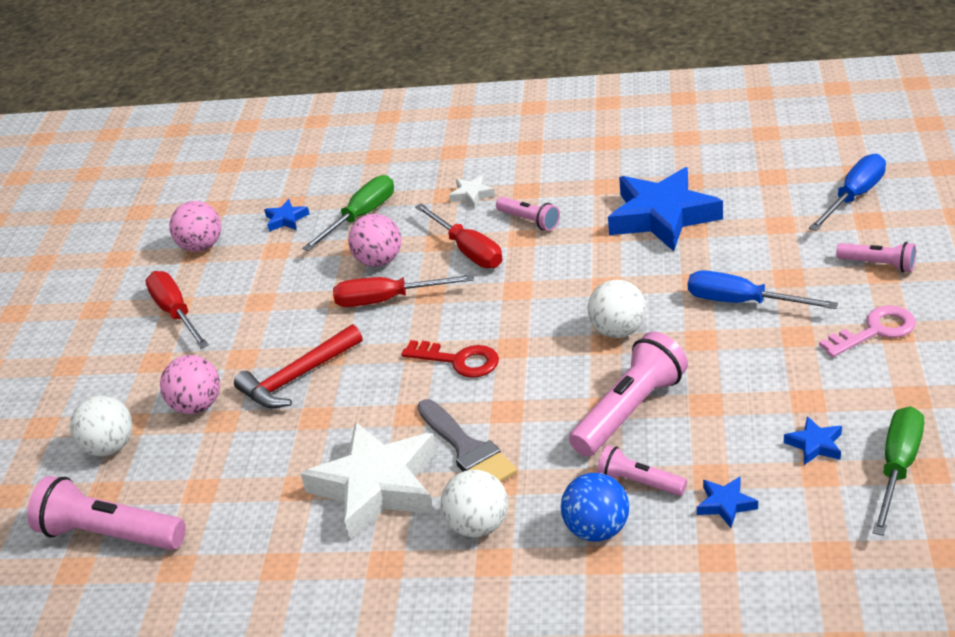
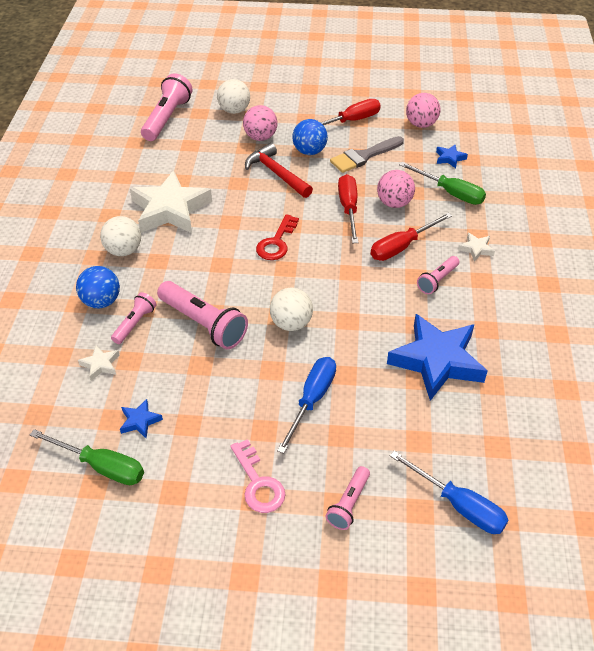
camera: 85 degrees right, 10 degrees up
(246, 348) = (309, 151): none -> blue ball
(467, 449) = (190, 246): grey brush -> grey brush (364, 156)
(725, 504) = (100, 365): blue star -> white star

